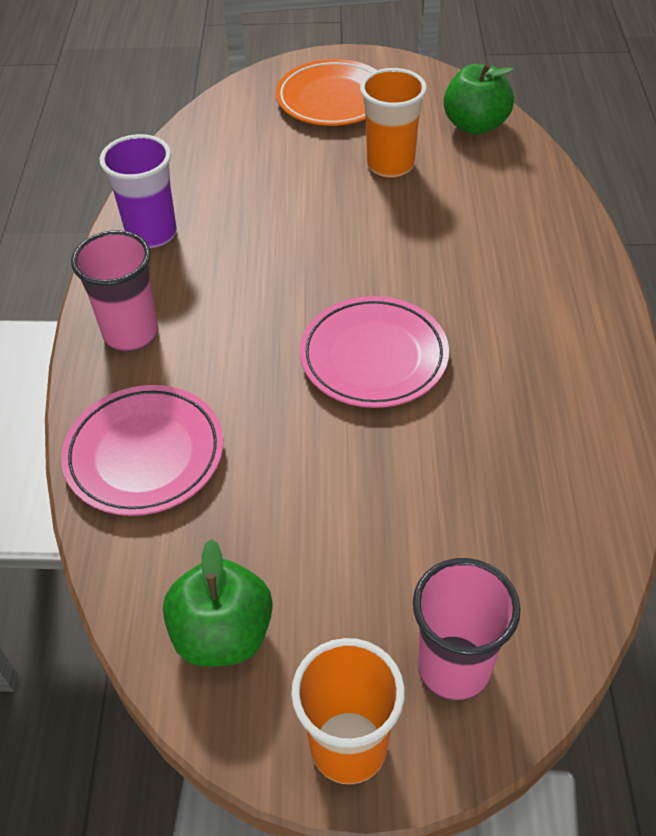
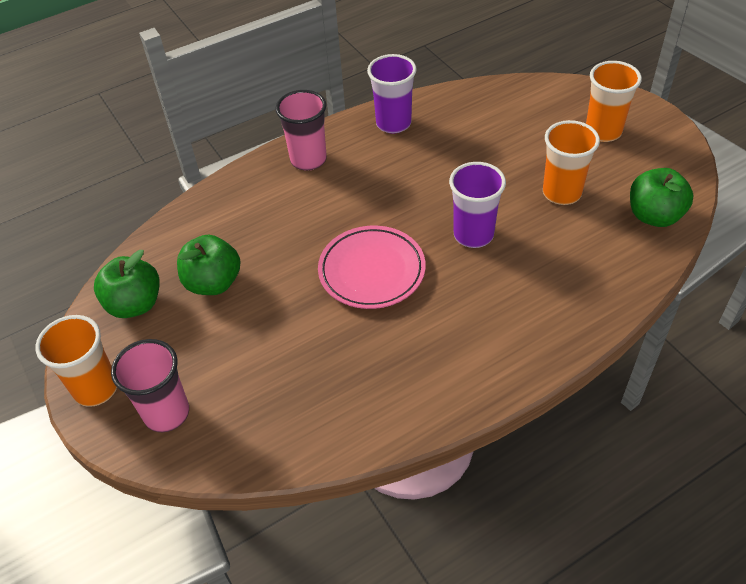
camera: 60 degrees right, 0 degrees up
(145, 454) = (228, 212): pink plate -> none
(261, 522) = (213, 283): none -> green apple
(333, 99) = (603, 131): orange plate -> orange cup
(391, 252) = (473, 235): none -> purple cup

